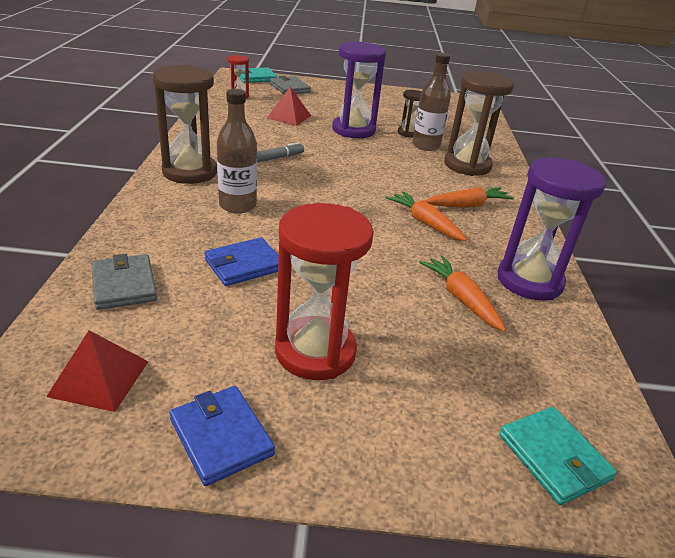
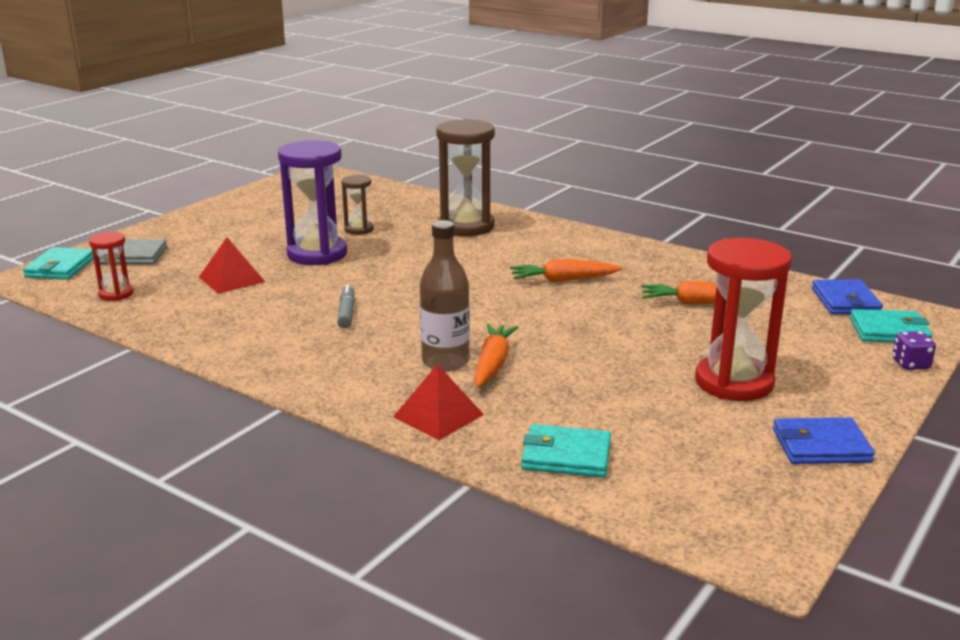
camera: 55 degrees left, 10 degrees down
(99, 378) = (718, 490): red pyramid -> red pyramid (438, 415)
(124, 285) = (566, 456): grey wallet -> turquoise wallet
(190, 172) = (329, 373): brown hourglass -> none
(244, 265) = (574, 384): blue wallet -> blue wallet (845, 301)
(426, 146) = (401, 231): brown bottle -> none
(467, 205) = (547, 252): orange carrot -> orange carrot (493, 363)
(480, 491) = (910, 364): none -> purple dice
(529, 281) = (688, 269): purple hourglass -> none

